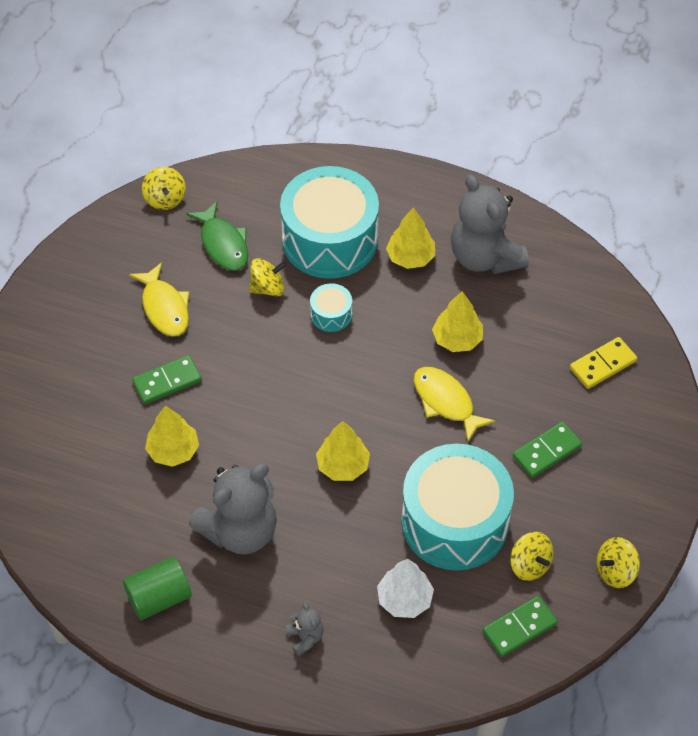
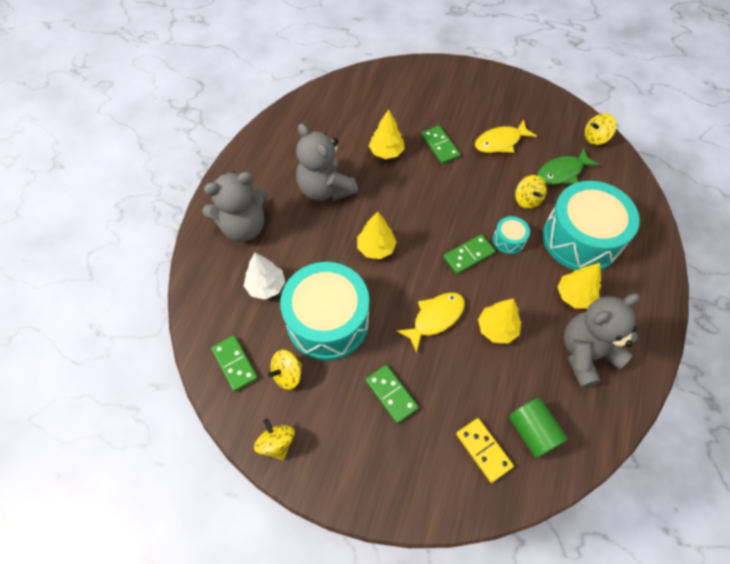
camera: 90 degrees right, 5 degrees up
(159, 597) = (280, 150): green cylinder -> green cylinder (532, 431)
(305, 637) = (244, 227): grey teddy bear -> grey teddy bear, size x2.33
(354, 360) = (468, 255): none -> green domino

